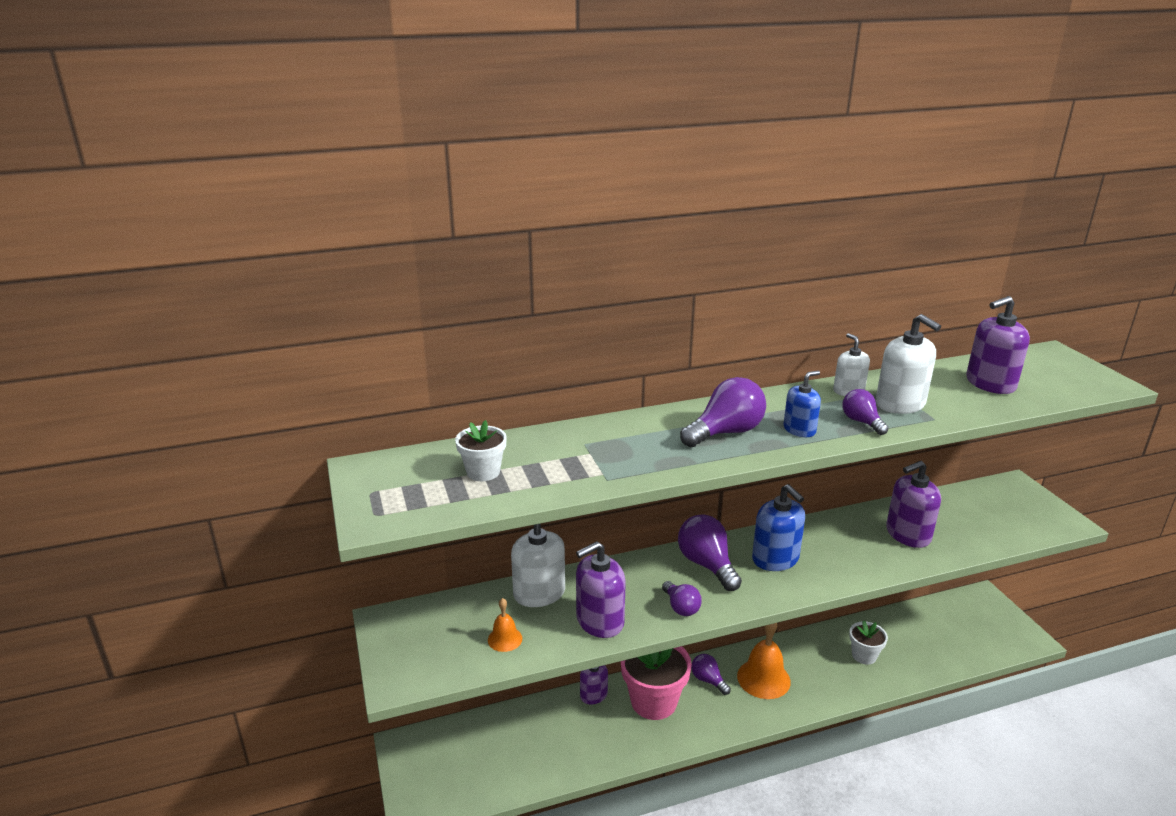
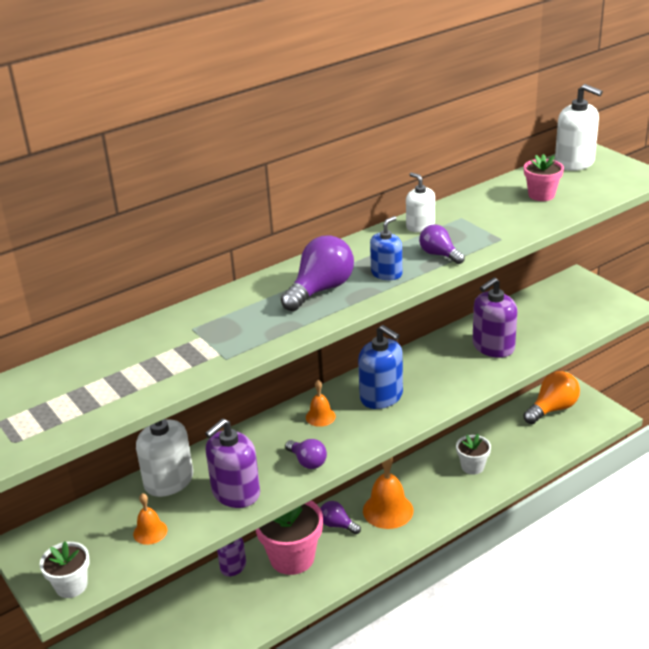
camera: 15 degrees left, 5 degrees up
(483, 472) = (103, 377): white flower pot -> white flower pot (71, 585)
(707, 565) = (320, 416): purple light bulb -> orange bell
(900, 404) = (468, 230): white soap dispenser -> white soap dispenser (574, 162)
(965, 616) = (552, 409): none -> orange light bulb
(990, 384) = (541, 195): purple soap dispenser -> pink flower pot

